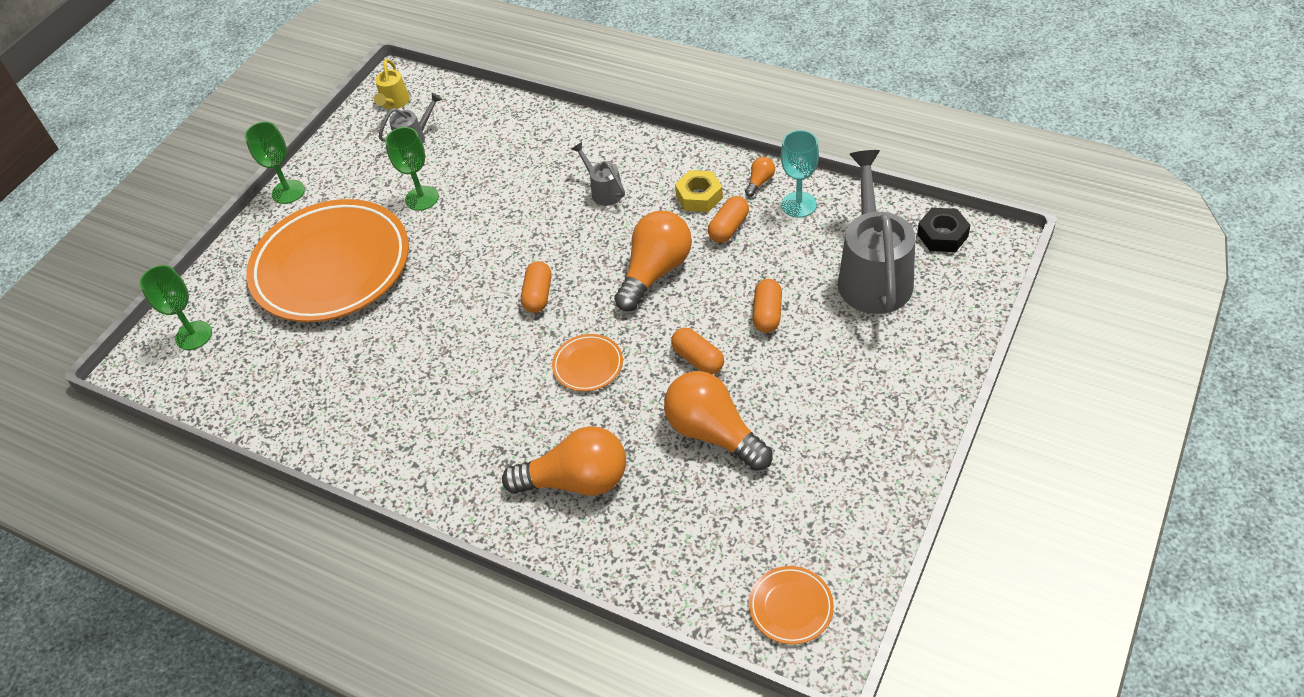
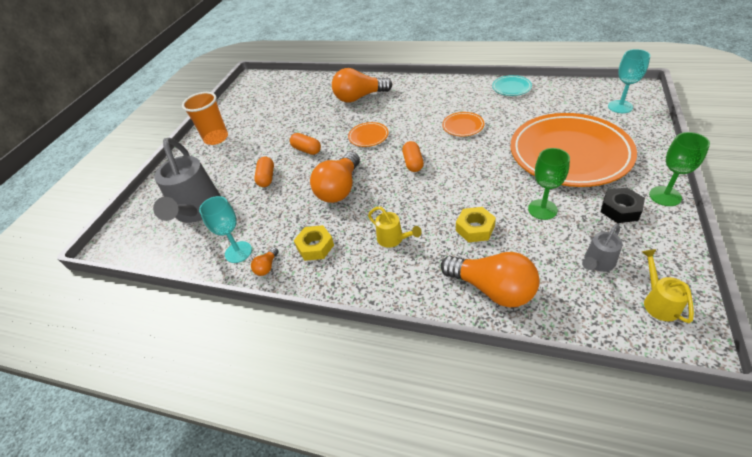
camera: 170 degrees right, 5 degrees down
(194, 335) = (620, 106): green goblet -> turquoise goblet
(300, 426) = (511, 88): none -> turquoise plate
(507, 189) = (475, 228): none -> yellow nut
(604, 191) = (393, 239): grey watering can -> yellow watering can
(713, 433) = (296, 124): orange light bulb -> orange light bulb (492, 289)
(729, 228) = (291, 226): orange capsule -> none
(791, 607) = (263, 84): orange plate -> orange plate (463, 126)
(877, 432) = (216, 138): none -> orange cup
(942, 235) = (142, 244): black nut -> black nut (620, 209)

